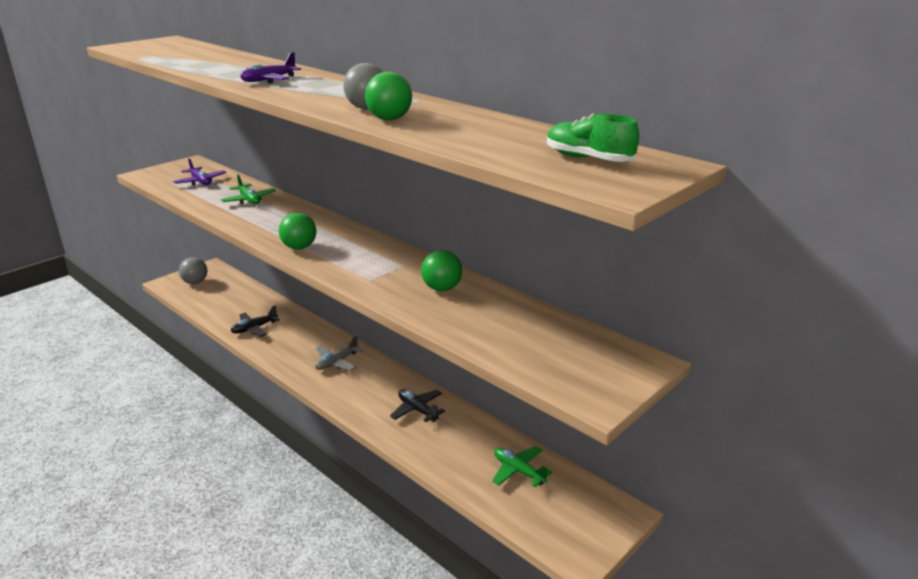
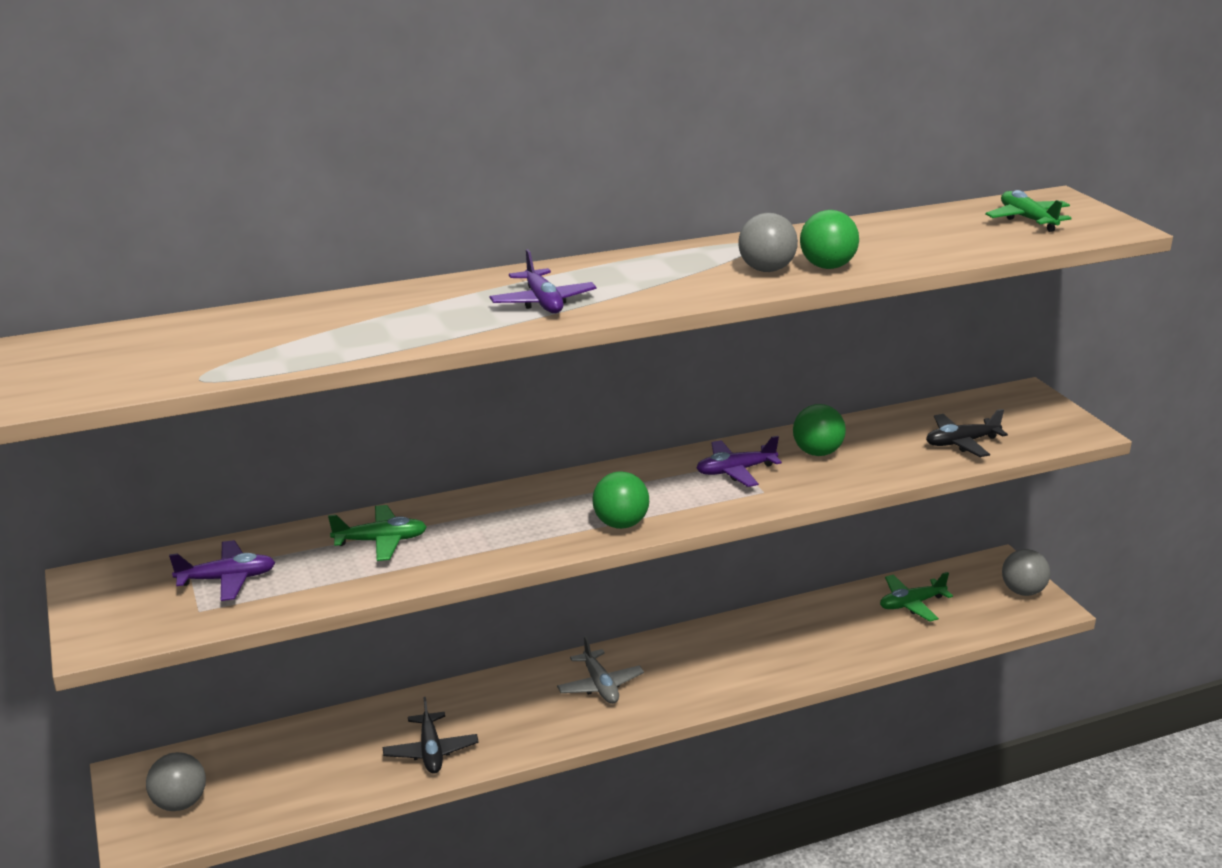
camera: 65 degrees left, 0 degrees up
(391, 267) = (735, 471): none -> purple plane
(417, 410) = (759, 643): black plane -> black plane (961, 443)
(588, 159) = (1027, 219): green shoe -> green plane
(590, 534) = (1022, 591): none -> grey ball

